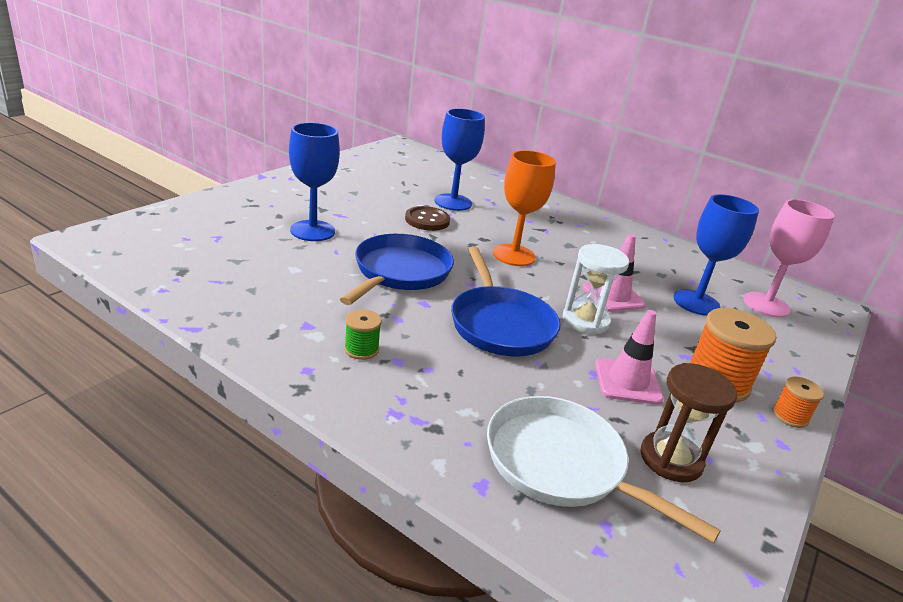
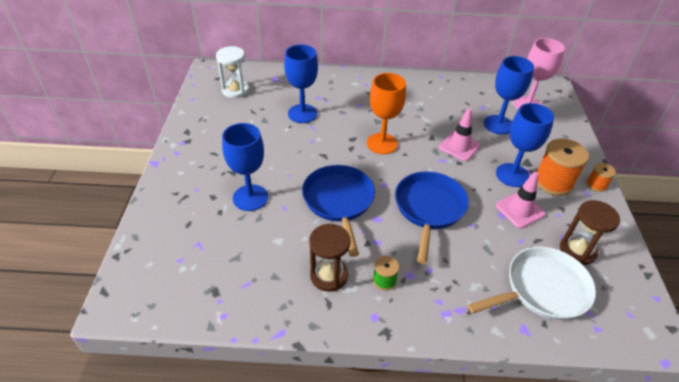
camera: 30 degrees left, 15 degrees up
(306, 316) = (329, 275): none -> brown hourglass
(427, 220) = (305, 142): brown button -> none
(500, 324) = (429, 208): blue pan -> blue pan turned 120 degrees counterclockwise
(562, 464) = (542, 289): white pan -> white pan turned 150 degrees clockwise
(585, 321) = (464, 176): white hourglass -> white hourglass (235, 90)
(658, 349) = (512, 175): none -> blue goblet

